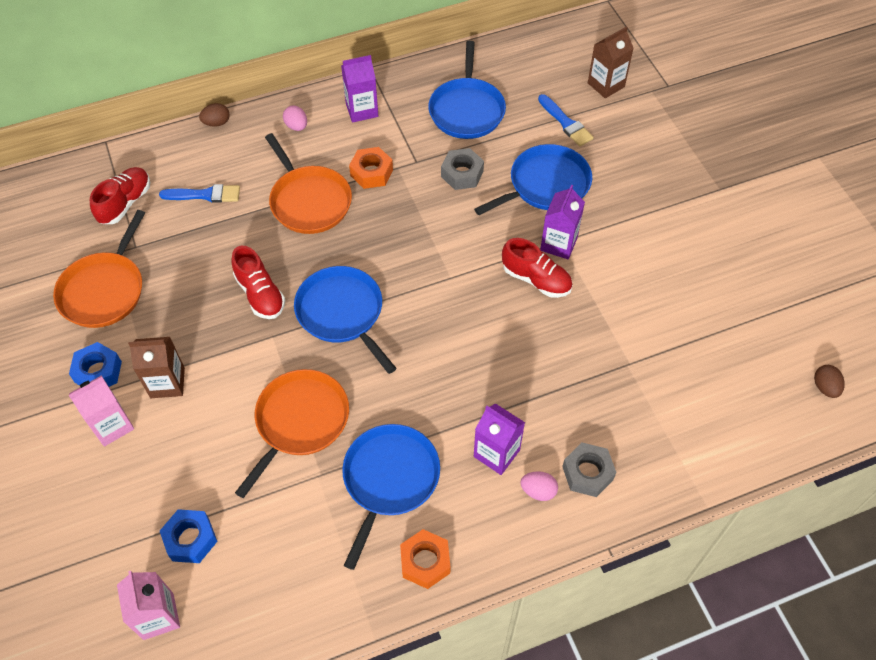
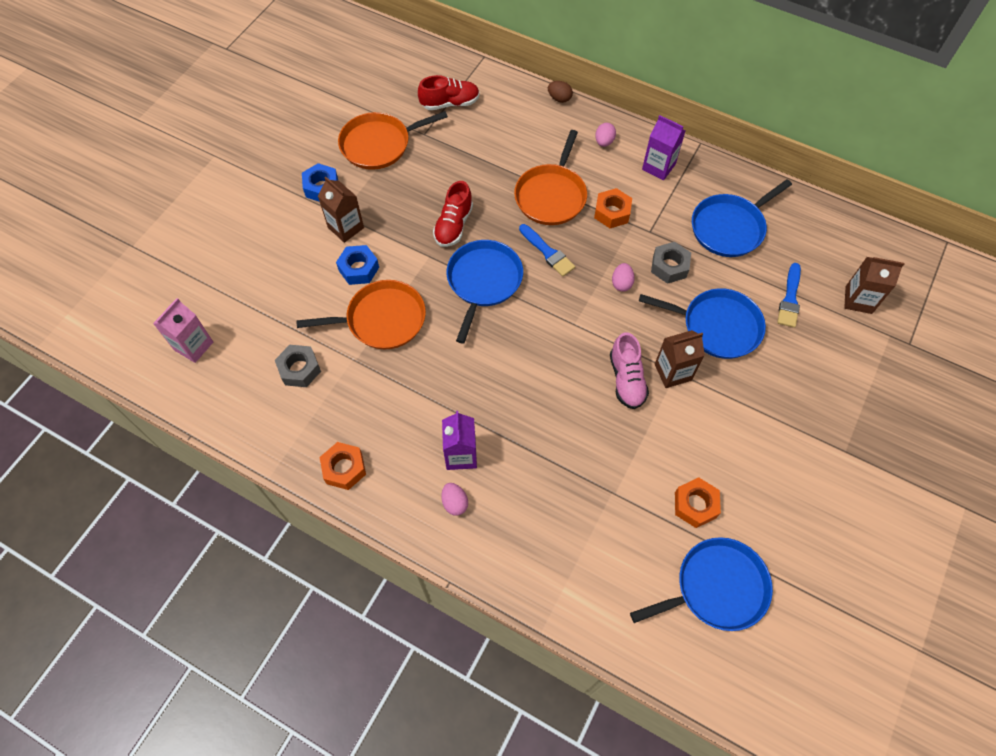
camera: 50 degrees right, 5 degrees up
(112, 425) = (293, 223): pink carton -> none
(190, 539) = (254, 323): blue nut -> blue nut (358, 269)
(205, 195) = (498, 137): blue brush -> blue brush (548, 252)
(389, 479) = (385, 403): blue pan -> blue pan (716, 587)
(445, 217) = (621, 283): none -> pink egg
(536, 279) = (626, 379): red shoe -> pink shoe
(558, 244) = (673, 372): purple carton -> brown carton
(587, 473) = (496, 526): grey nut -> grey nut (299, 369)
(685, 316) = (695, 505): none -> orange nut
(825, 387) = (730, 657): brown egg -> none

